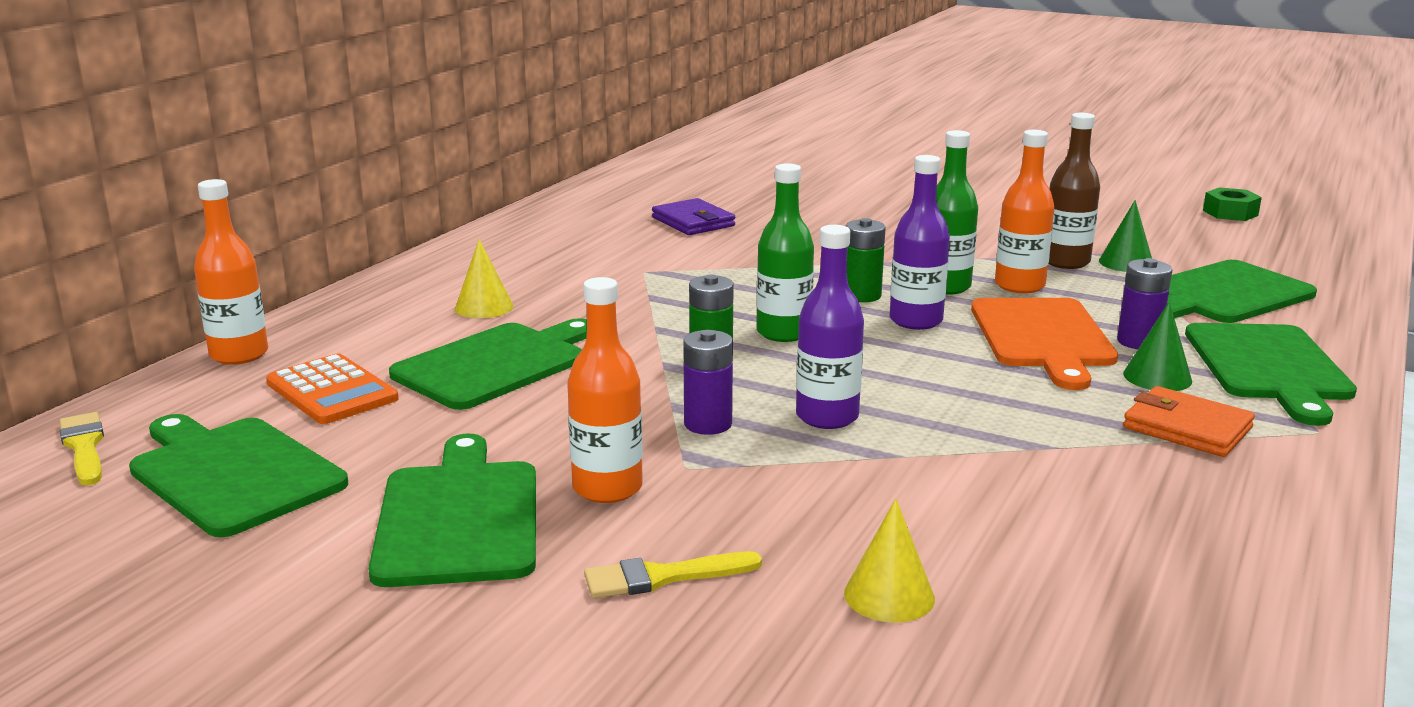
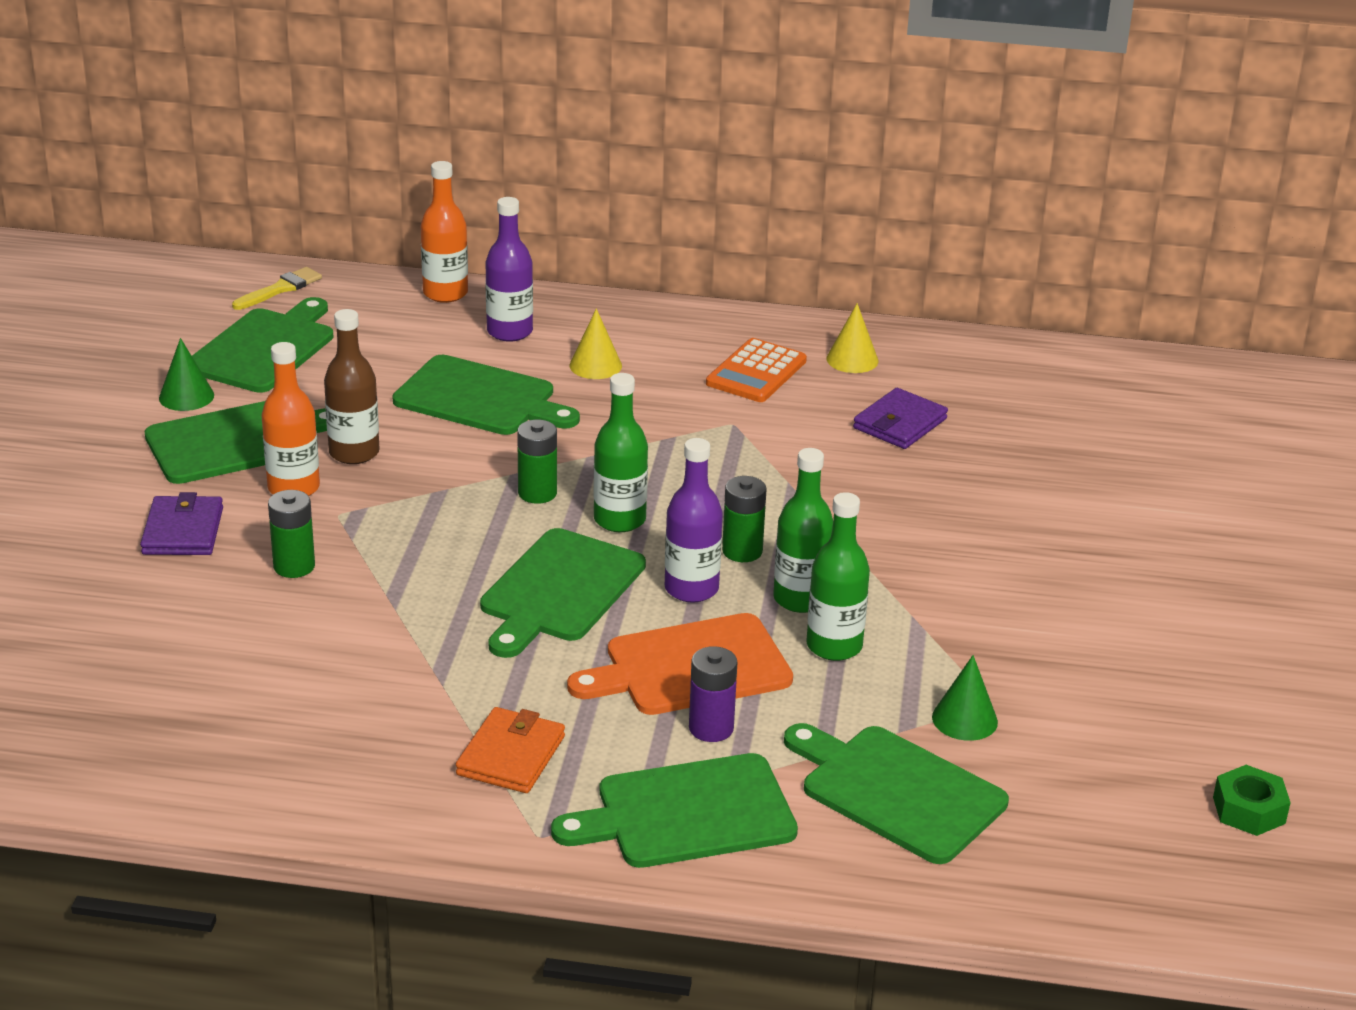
camera: 70 degrees right, 10 degrees up
(331, 391) = (400, 346): orange calculator -> orange calculator (756, 372)
(663, 577) = (183, 531): yellow brush -> purple wallet
(708, 424) = (413, 511): purple battery -> none
(790, 506) = (294, 566): none -> green battery
(827, 417) = (450, 564): purple bottle -> purple bottle (509, 332)
(889, 595) = (184, 621): yellow cone -> yellow cone (852, 359)
(898, 373) = (559, 590): none -> green cutting board
(1019, 286) = (834, 646): orange bottle -> green bottle
(1065, 262) = (937, 675): brown bottle -> brown bottle (354, 453)
(1157, 377) = (622, 739): green cone -> green cone (186, 396)

